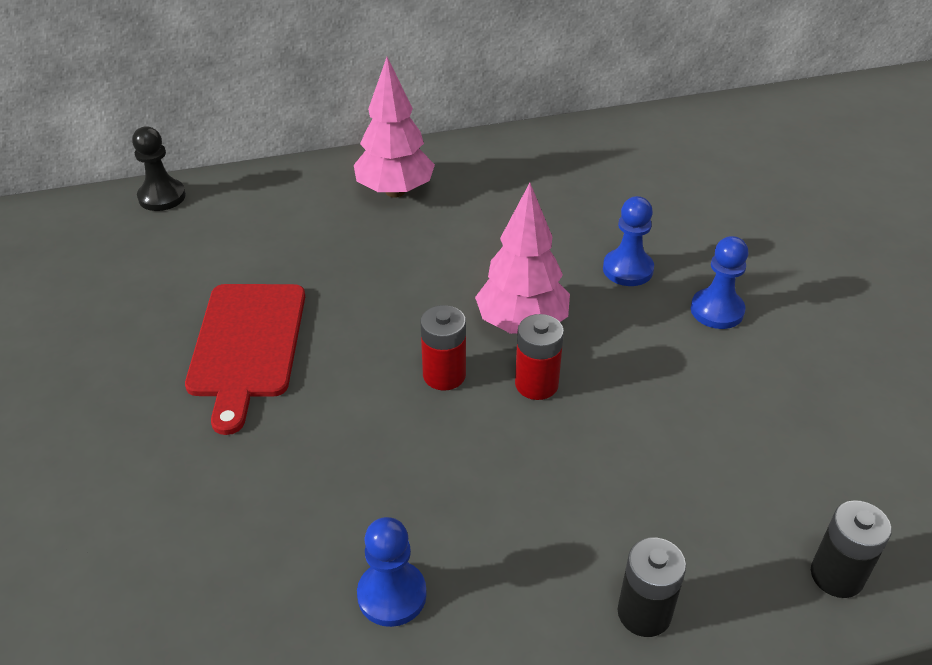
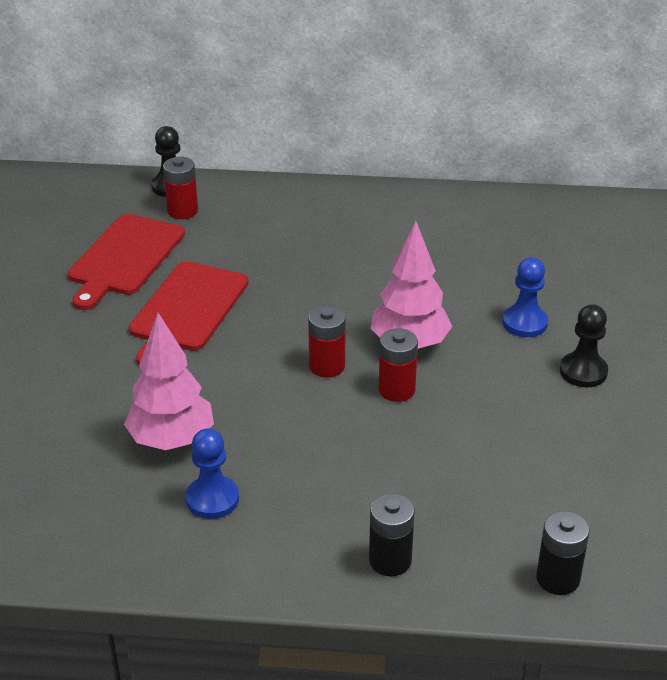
camera: 20 degrees right, 5 degrees down
(141, 297) = (124, 258): none -> red cutting board
(188, 223) = (182, 211): none -> red battery
(395, 191) = (360, 220): pink tree -> pink tree (172, 440)
(717, 310) = (583, 371): blue pawn -> black pawn

